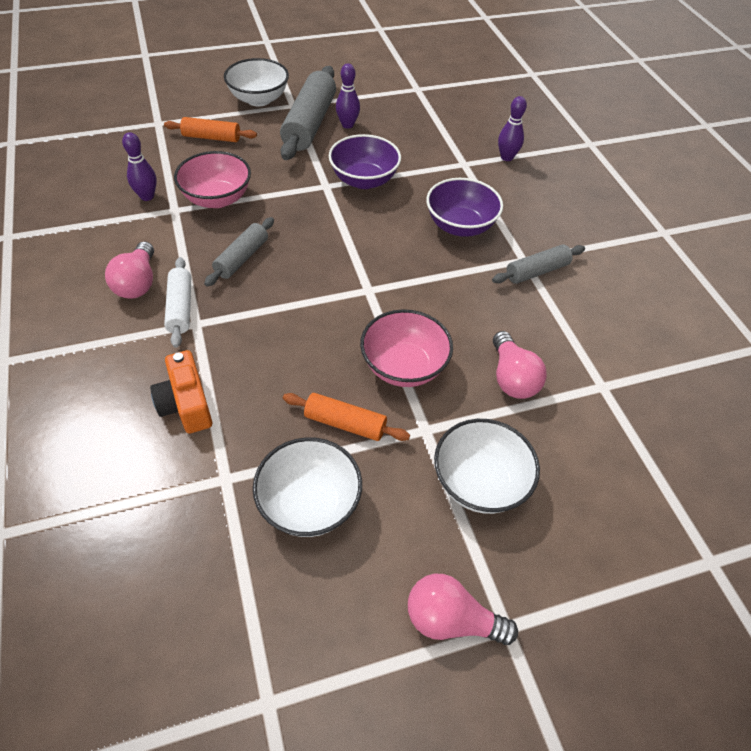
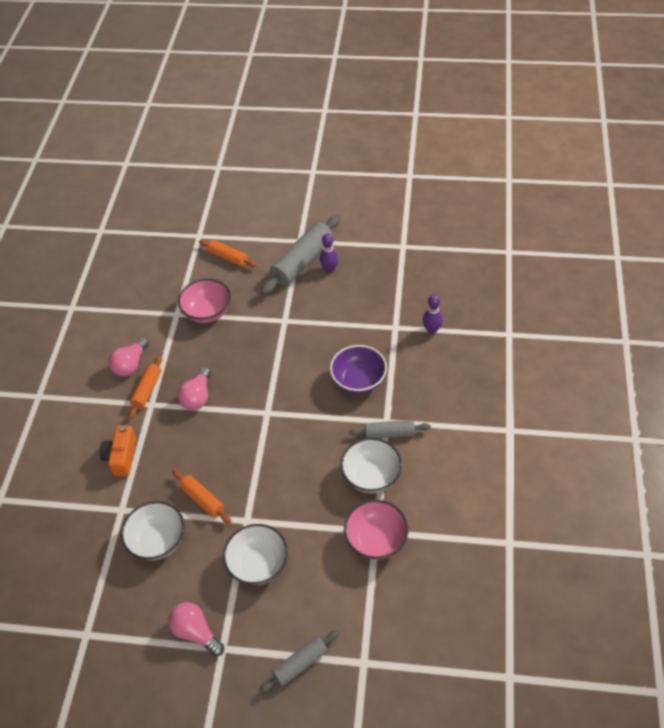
camera: 30 degrees right, 0 degrees up
(147, 196) = (164, 298): purple bowling pin -> none
(180, 308) = (147, 390): white rolling pin -> orange rolling pin
(242, 258) = (200, 364): grey rolling pin -> grey rolling pin (300, 664)
(259, 99) = (278, 229): white bowl -> white bowl (371, 476)
(364, 180) = (313, 323): purple bowl -> none
(404, 367) = (258, 475): pink bowl -> pink bowl (376, 540)
(512, 378) = (320, 505): pink light bulb -> pink light bulb (197, 397)

